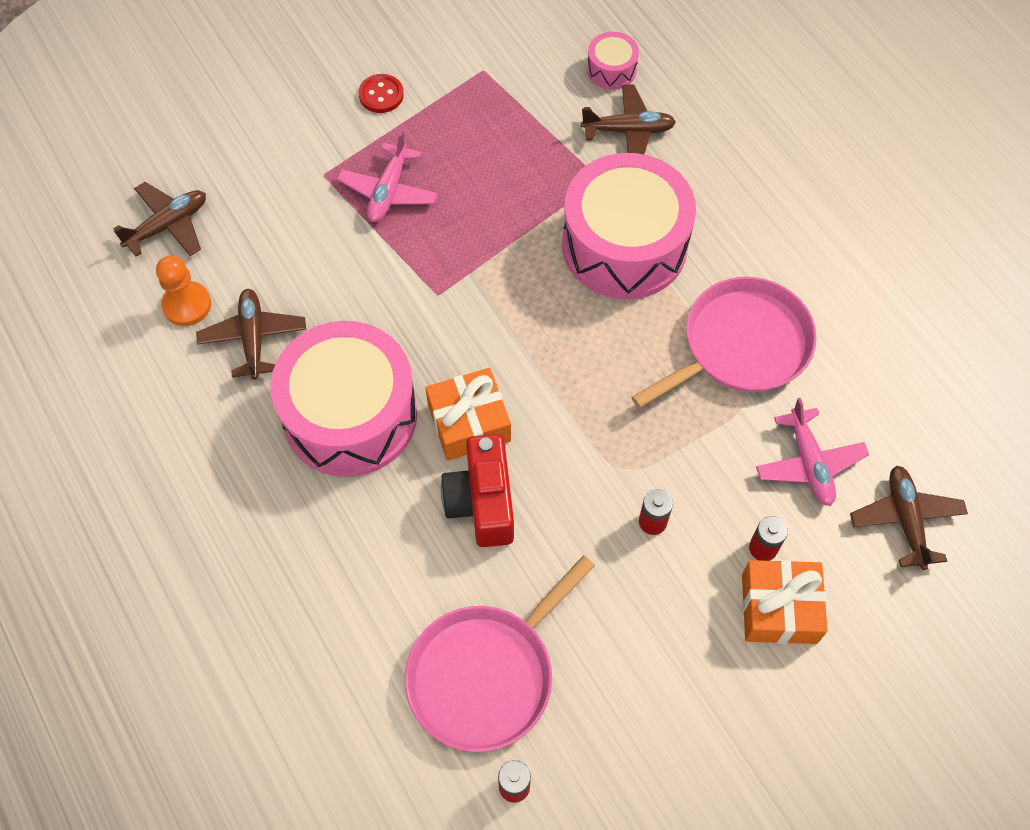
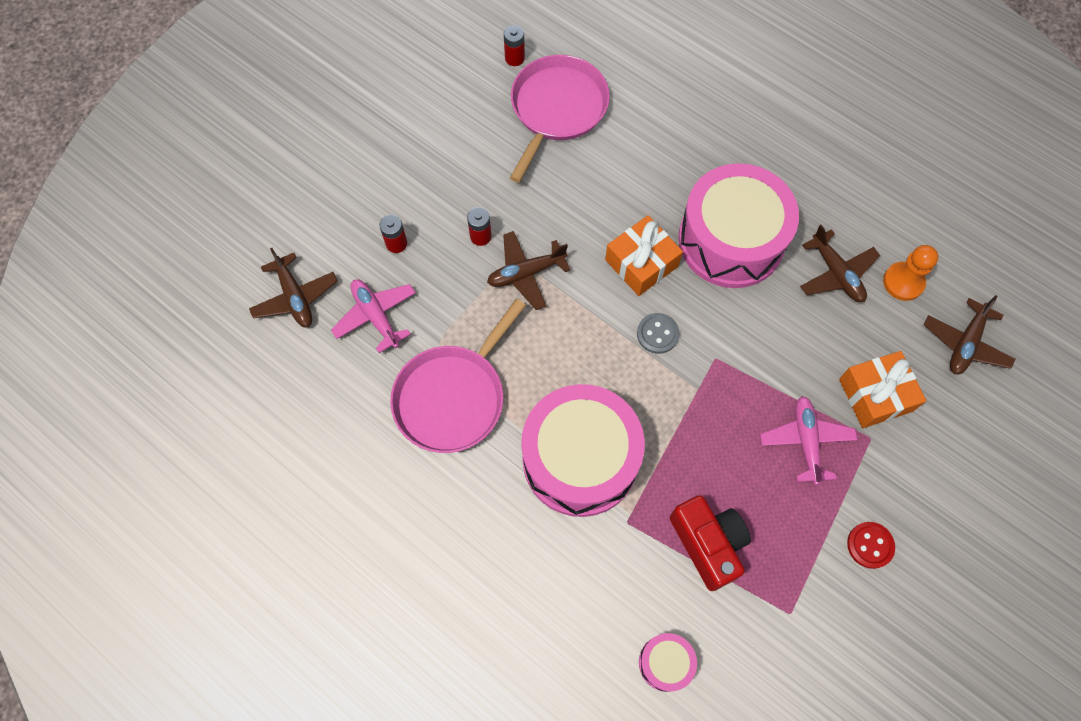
camera: 160 degrees right, 5 degrees up
(482, 502) = (606, 210): red camera -> red camera (708, 544)
(488, 338) = (657, 334): none -> grey button
(628, 131) = (621, 589): brown plane -> brown plane (526, 273)
(779, 608) = (376, 207): orange gift -> orange gift (875, 395)

